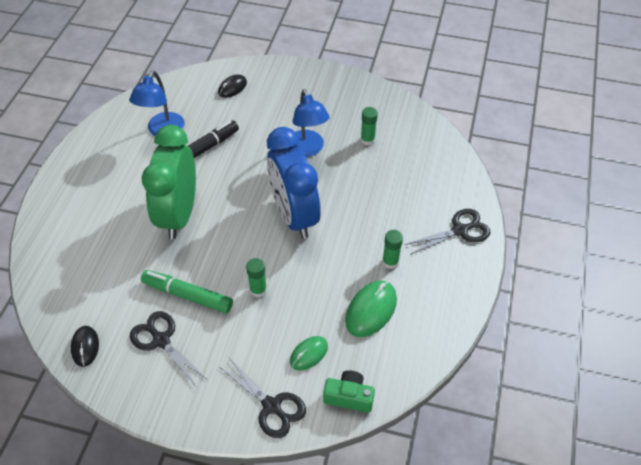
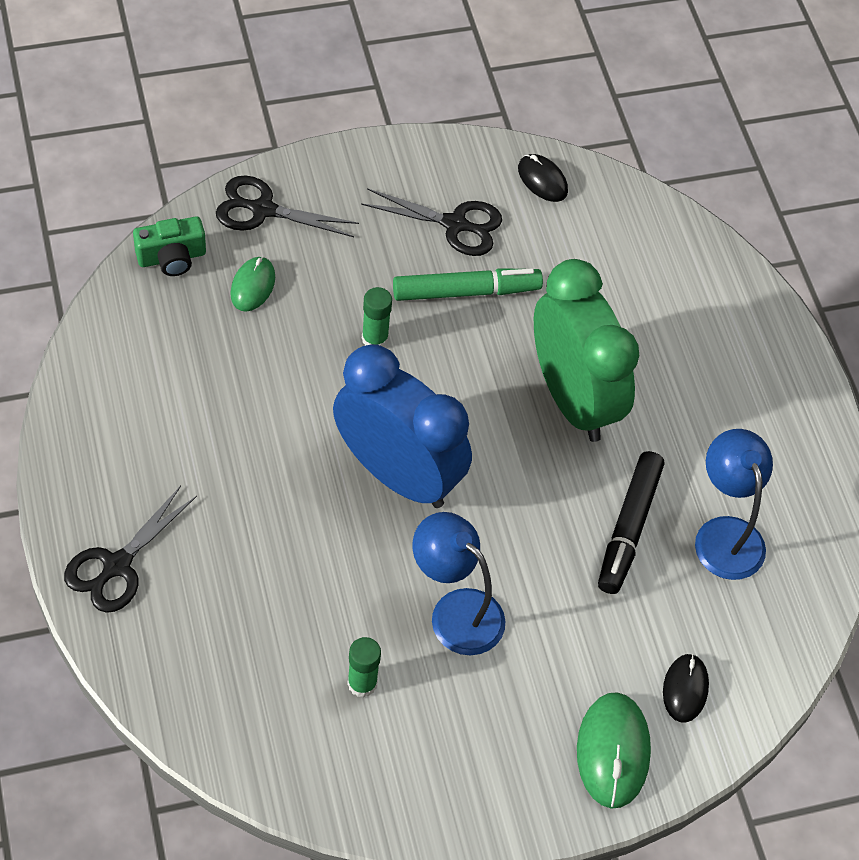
camera: 145 degrees right, 5 degrees up
(371, 310) = (198, 377): green mouse -> green mouse (613, 751)
(390, 262) = (205, 462): green glue stick -> none

